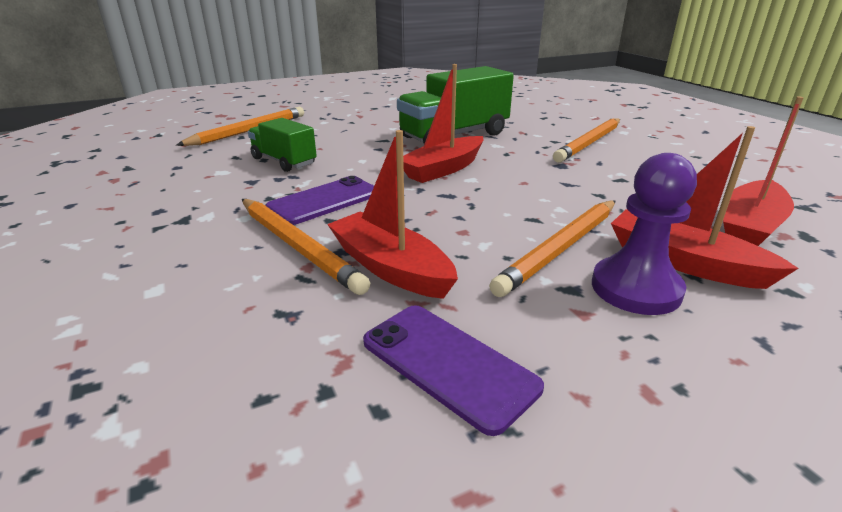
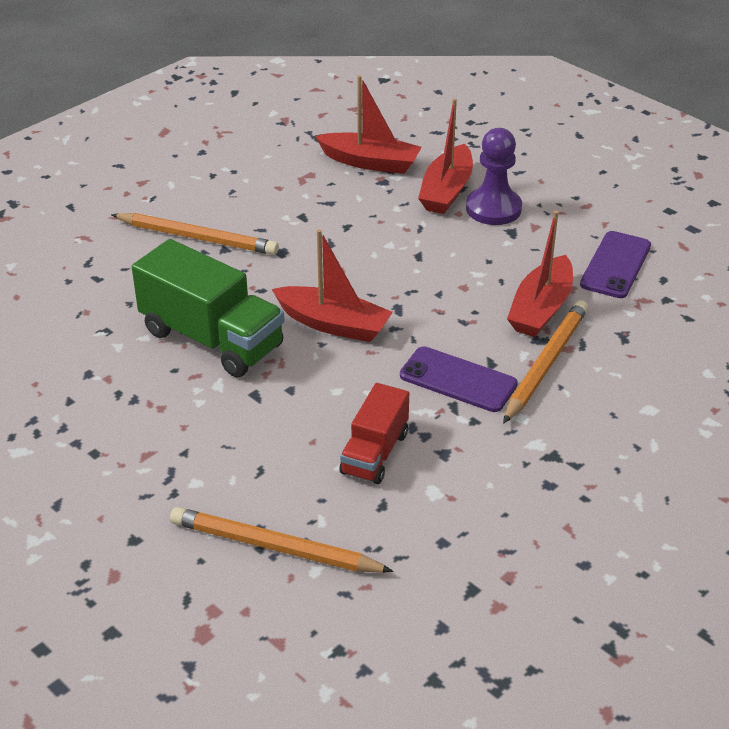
camera: 110 degrees left, 10 degrees up
(284, 161) = (375, 453): green truck -> red truck
(559, 248) = (461, 240): orange pencil -> none

